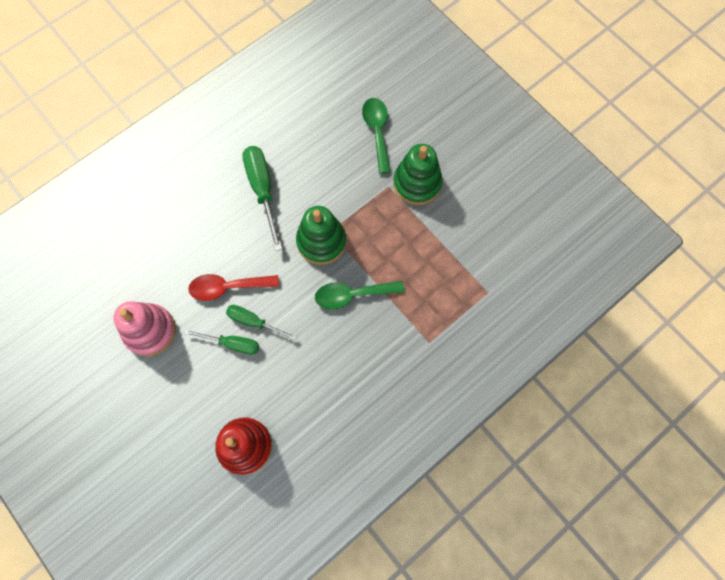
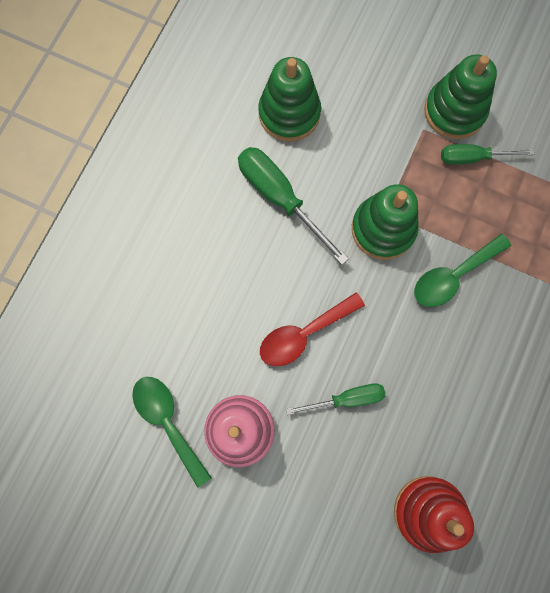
camera: 25 degrees left, 5 degrees up
(254, 322) = (357, 361): green screwdriver -> green screwdriver (473, 158)
(300, 136) = (289, 113): none -> green stacking toy
(377, 131) = (375, 69): green spoon -> green spoon (168, 422)

